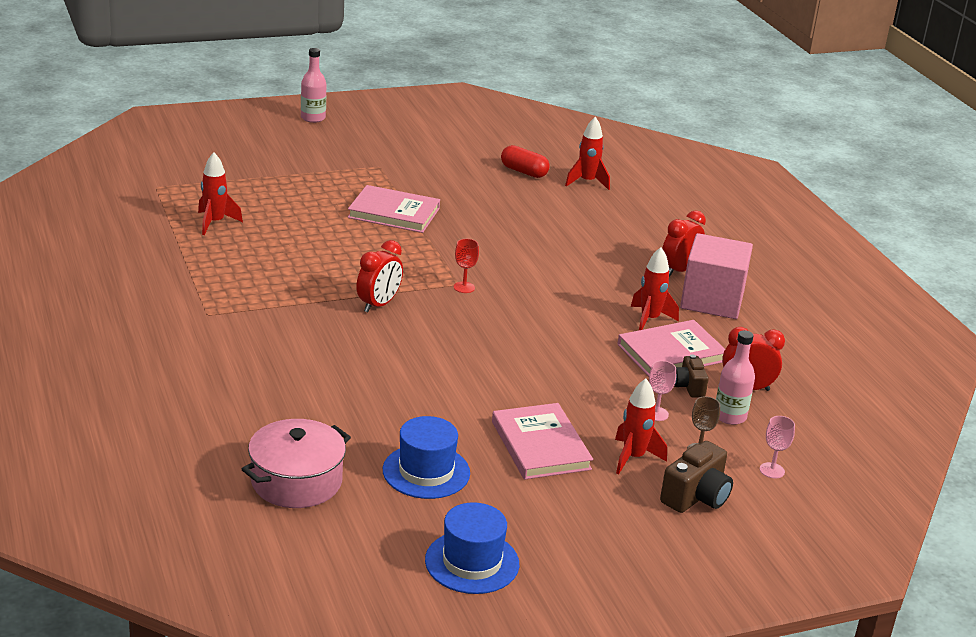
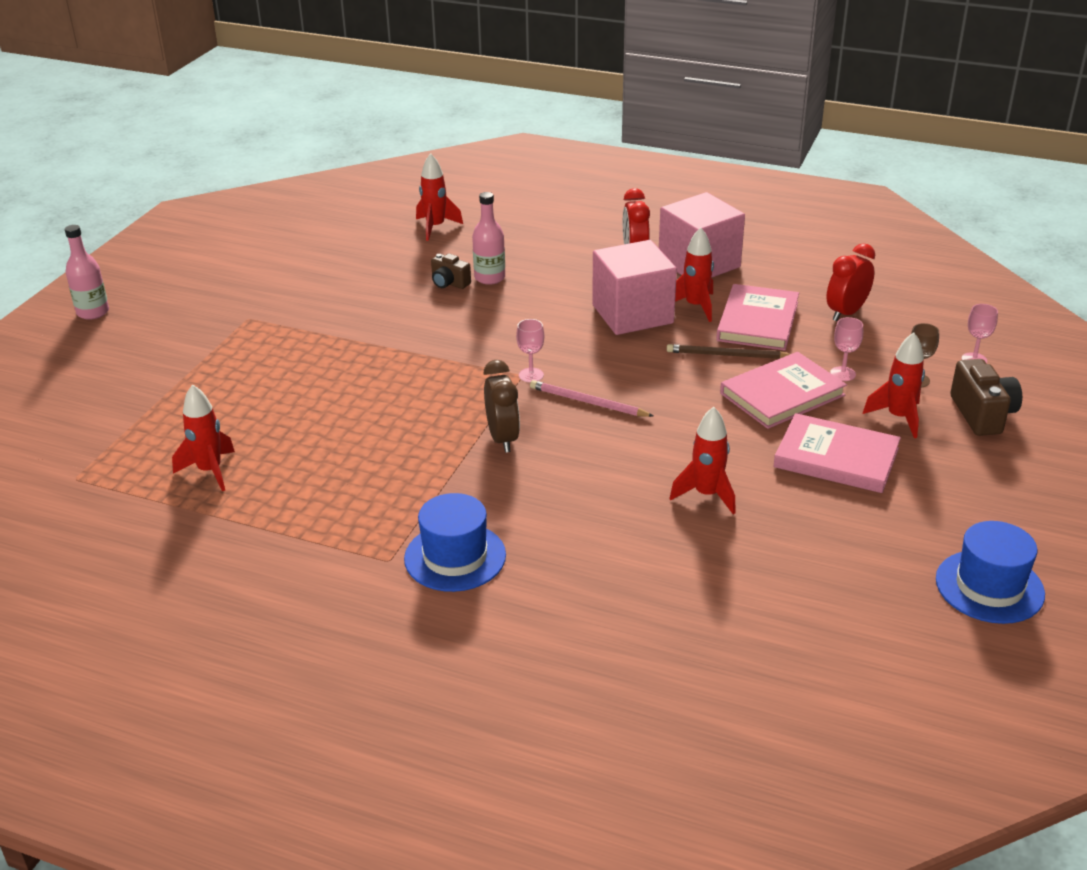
camera: 45 degrees left, 5 degrees up
(296, 481) = (766, 640): pink pot -> none
(378, 305) = (502, 438): red clock -> brown clock
(394, 213) = (347, 351): pink book -> pink book (782, 394)
(422, 405) = (706, 495): none -> red rocket
(426, 471) = (821, 545): blue hat -> blue hat (455, 557)
(464, 287) = (531, 375): red goblet -> pink goblet
(464, 320) = (588, 402): none -> pink pencil
(524, 172) = (373, 248): red capsule -> none
(598, 298) = (632, 314): none -> pink cube
(605, 355) = (727, 355): none -> brown pencil
(688, 386) = (817, 338): brown camera -> brown camera (449, 283)
(730, 416) = (879, 341): pink bottle -> pink bottle (489, 278)

